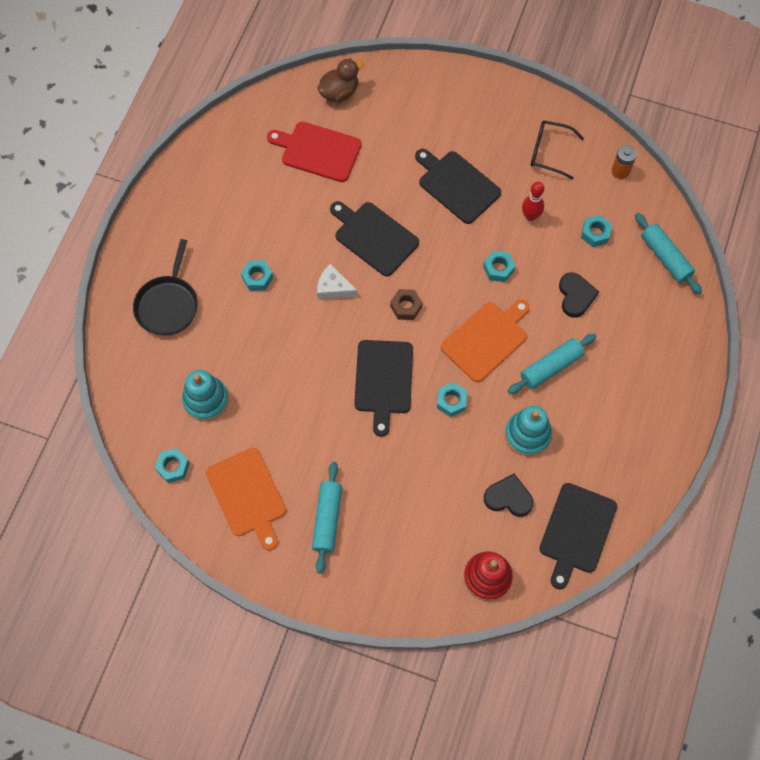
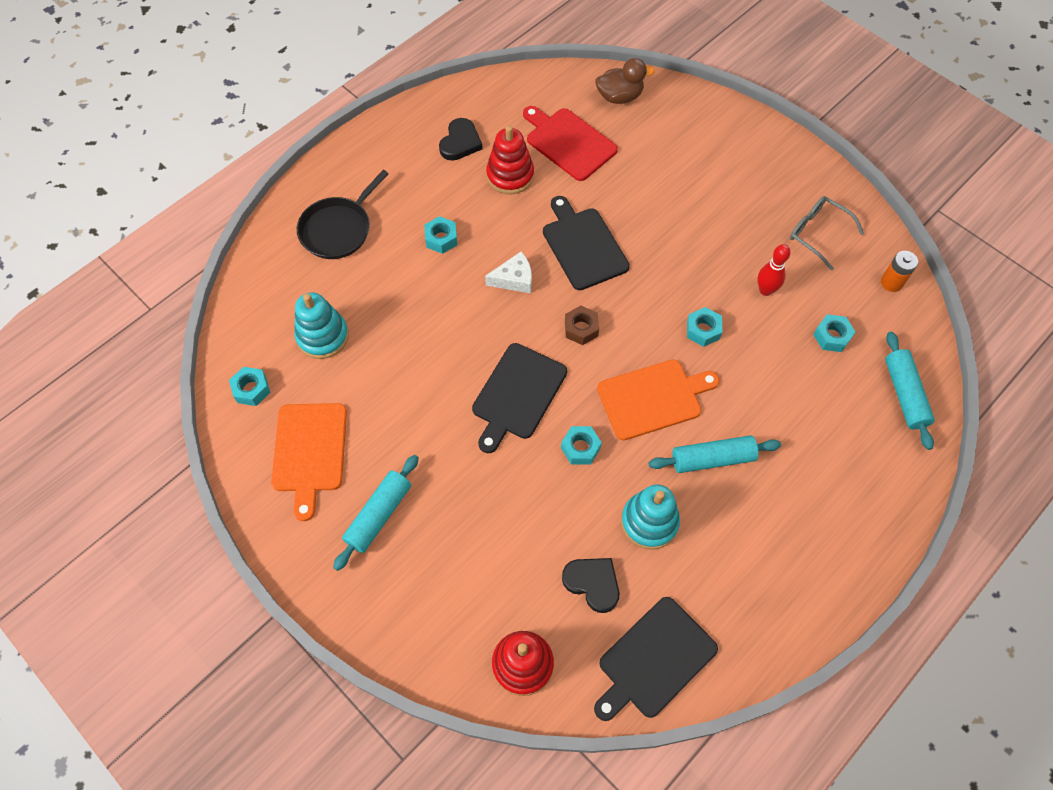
camera: 25 degrees right, 5 degrees down
(285, 200) = (510, 175): none -> red stacking toy
(333, 288) = (514, 279): white cheese -> white cheese turned 120 degrees clockwise
(457, 185) = (698, 229): black cutting board -> none
(549, 152) = (817, 233): black glasses -> grey glasses
(575, 296) = (778, 393): black heart -> black heart (460, 142)

